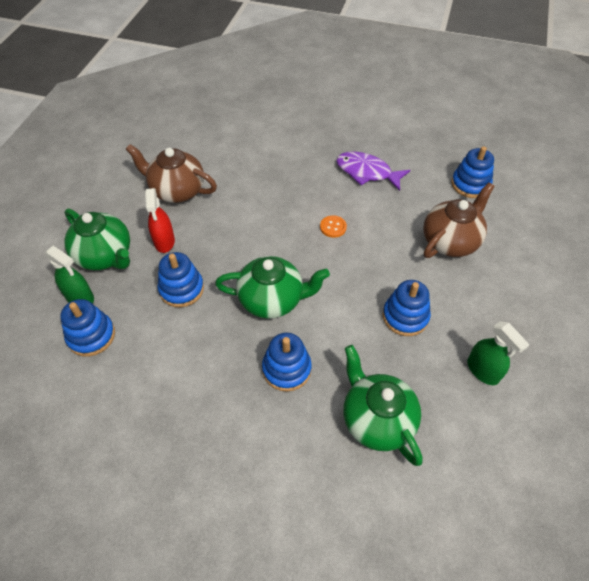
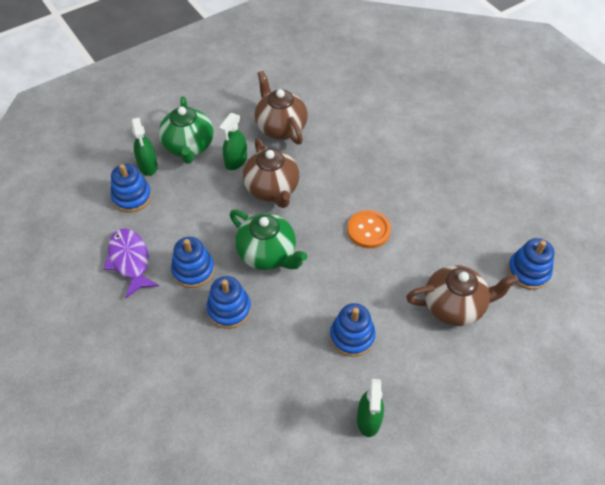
camera: 40 degrees right, 0 degrees up
(164, 241) = (236, 161): red spray bottle -> green spray bottle
(181, 289) = (215, 204): blue stacking toy -> blue stacking toy (193, 270)
(221, 245) = (272, 189): none -> brown teapot
(333, 227) = (368, 230): orange button -> orange button, size x1.64
(367, 172) = (444, 203): purple fish -> purple fish (130, 261)
(377, 420) = (254, 390): green teapot -> none

